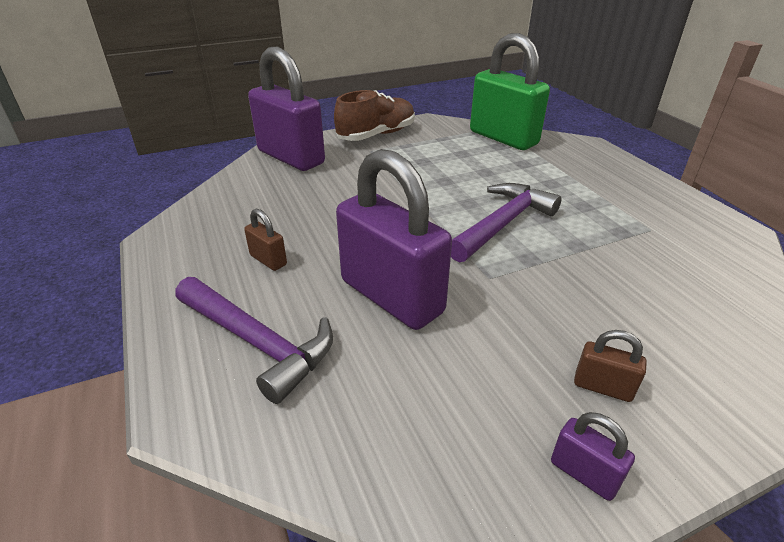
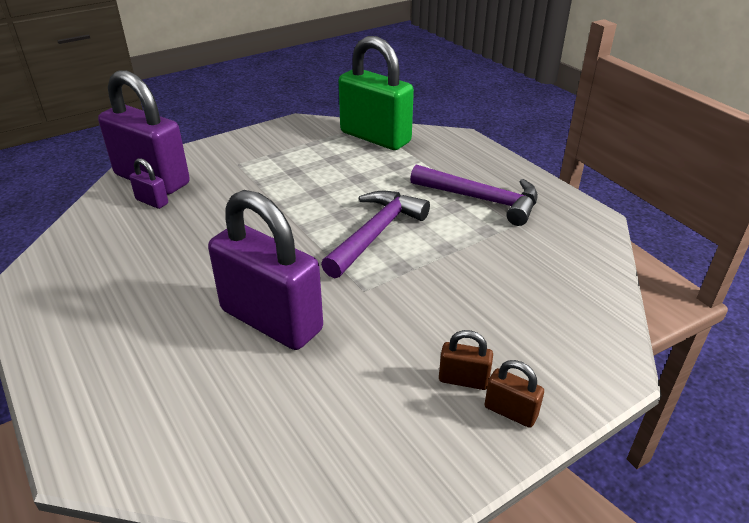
camera: 10 degrees left, 0 degrees up
(258, 342) = (145, 381): purple hammer -> purple hammer (482, 200)
(268, 260) = (143, 297): brown padlock -> brown padlock (510, 412)
(376, 135) = (243, 145): brown shoe -> none
(584, 473) = (445, 455): purple padlock -> purple padlock (152, 202)

